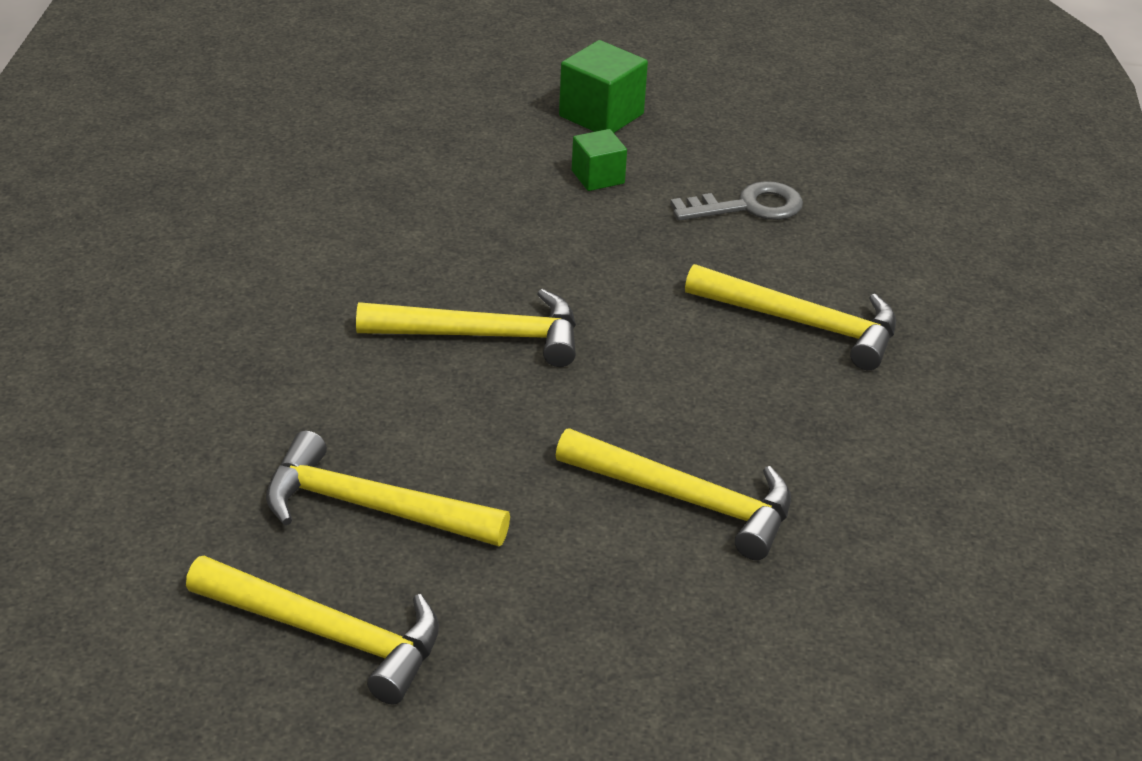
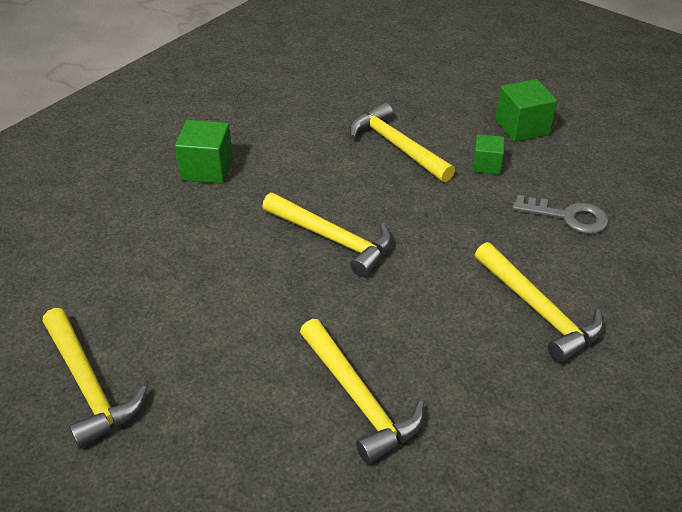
camera: 35 degrees right, 5 degrees up
(212, 310) = (207, 169): none -> green cube
(370, 507) = (180, 318): yellow hammer -> yellow hammer (397, 146)

